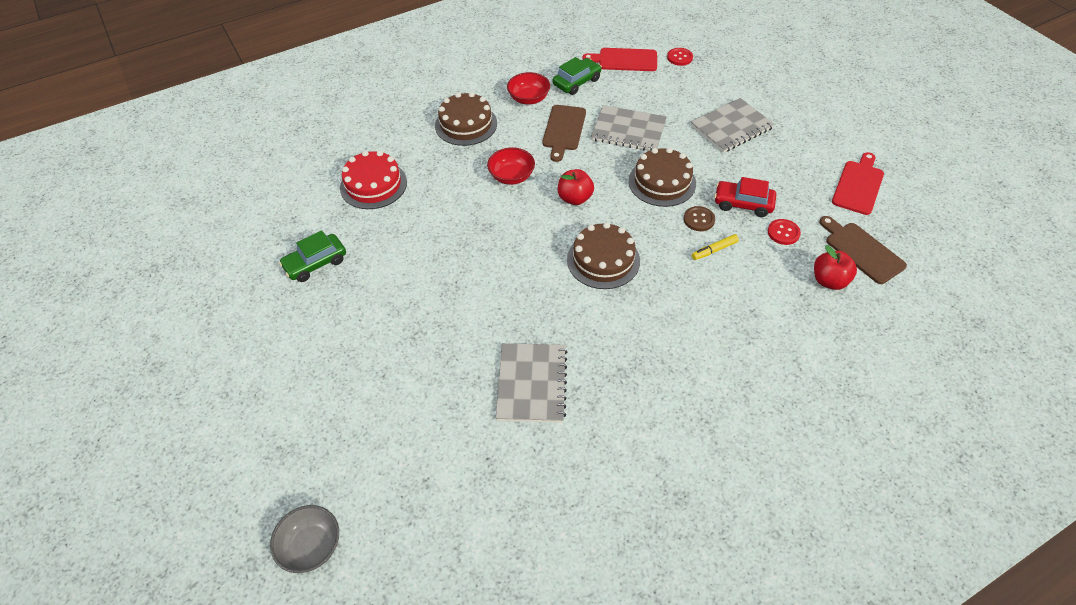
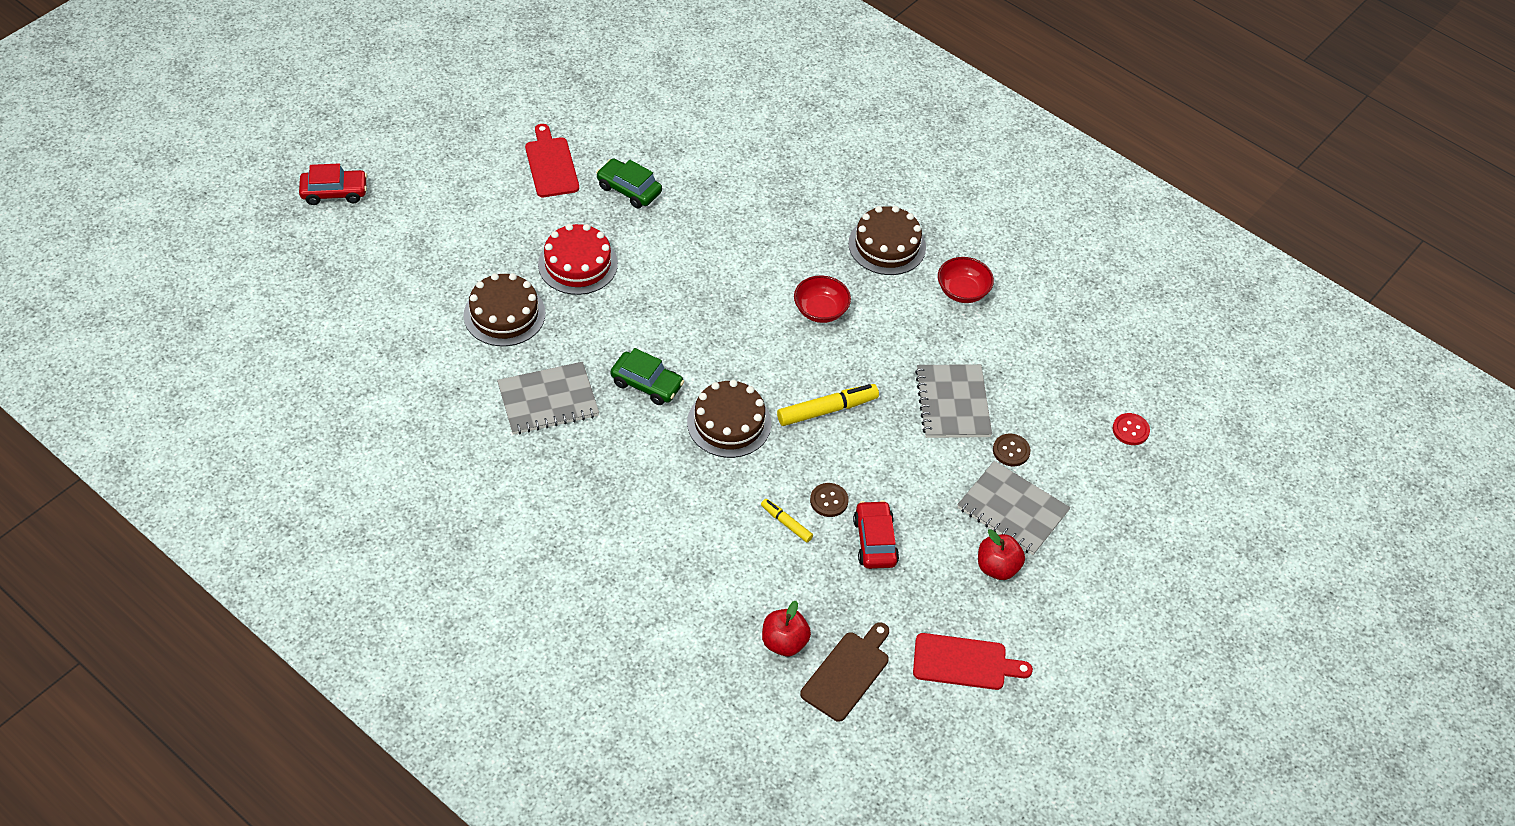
camera: 65 degrees right, 0 degrees up
(158, 522) = (334, 192): none -> red car
(311, 546) = (342, 295): grey bowl -> none
(373, 185) = (754, 196): red cake -> red cake (577, 264)
(563, 130) = (922, 339): brown cutting board -> none
(575, 198) = (811, 376): red apple -> red apple (997, 567)
(577, 82) = (1019, 331): green car -> green car (647, 384)
(611, 198) = (827, 410): none -> yellow marker
(624, 60) = (1092, 371): red cutting board -> red cutting board (551, 164)
(662, 182) = (876, 454): brown cake -> brown cake (504, 314)
(680, 114) = (1011, 451): none -> brown button
(783, 233) = (843, 588): red button -> none

